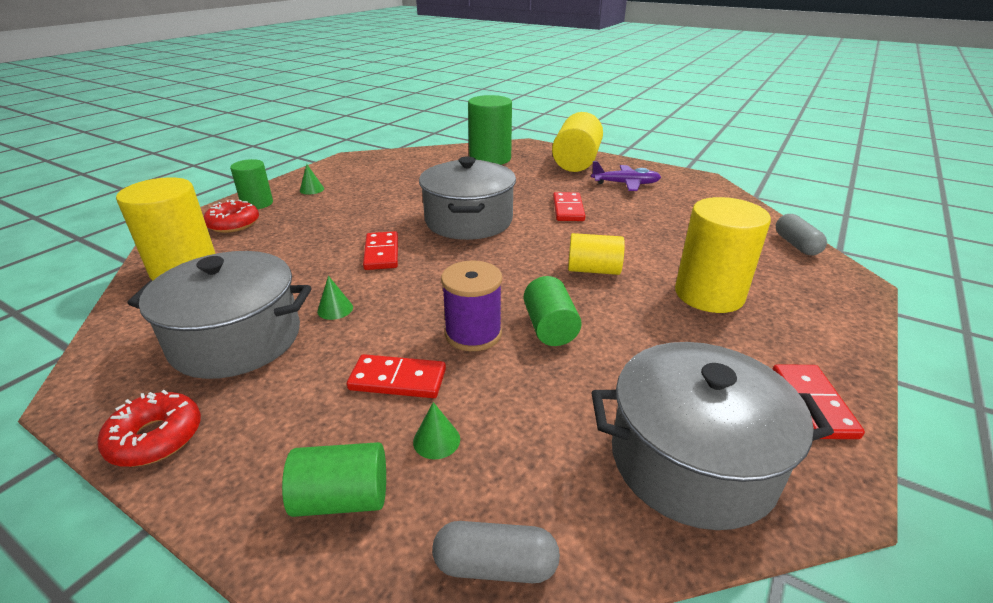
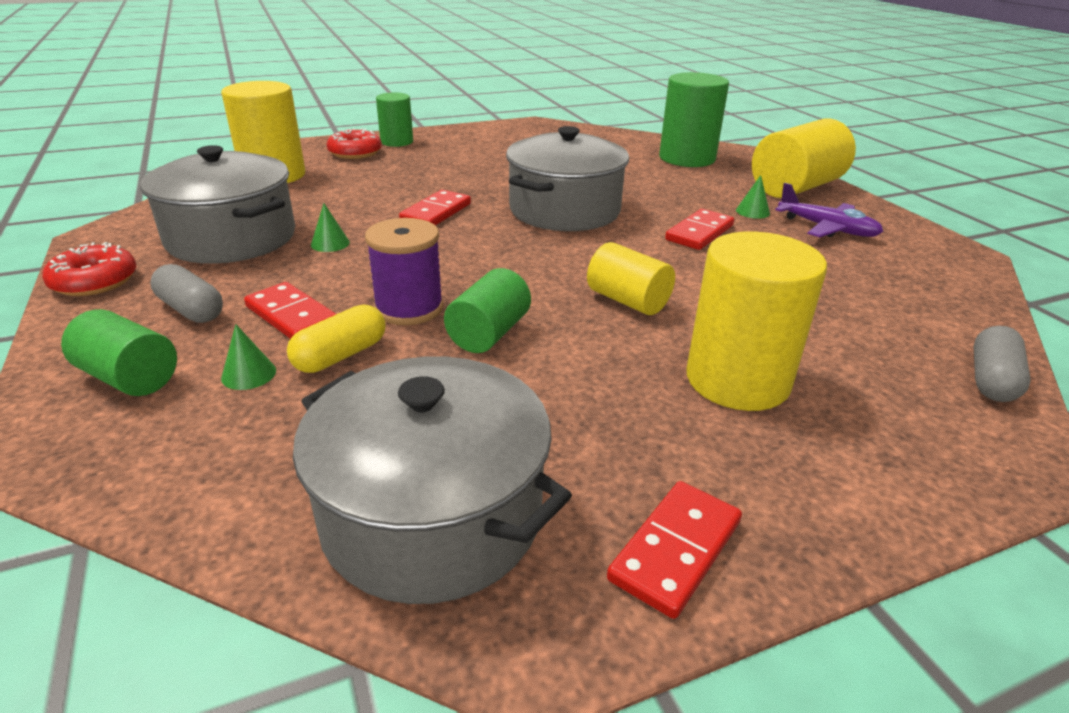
camera: 35 degrees right, 0 degrees up
(312, 189) = (458, 142): green cone -> green cone (752, 211)
(480, 391) = (340, 355): none -> yellow capsule
(495, 565) = (145, 484): grey capsule -> grey capsule (191, 310)

